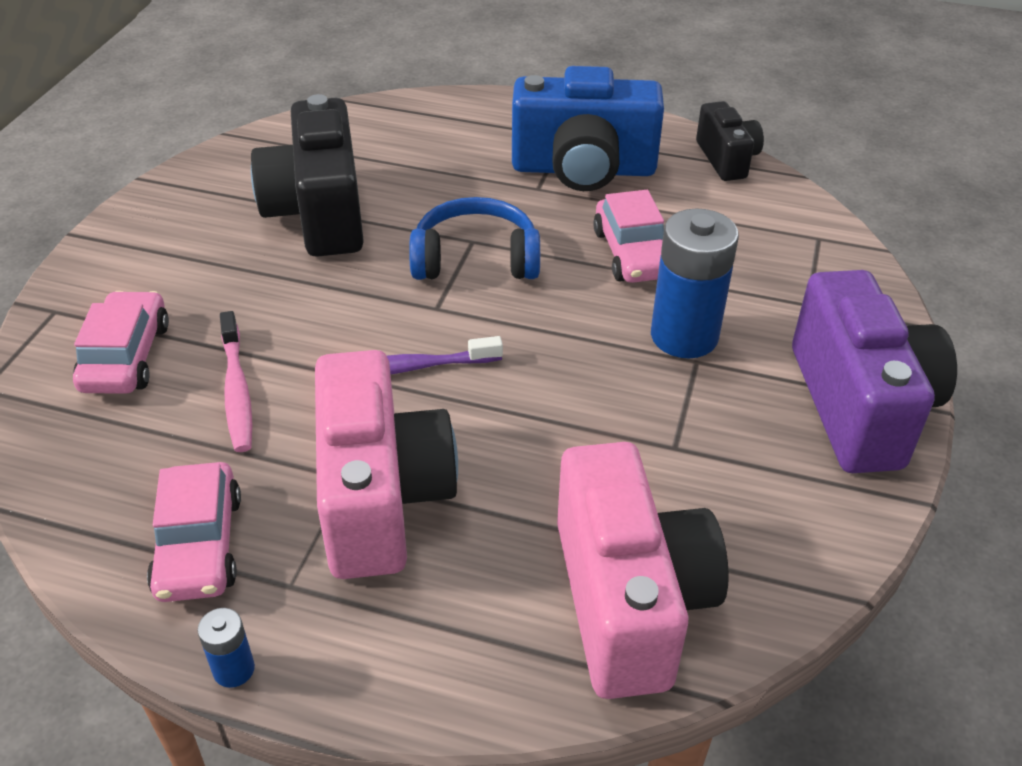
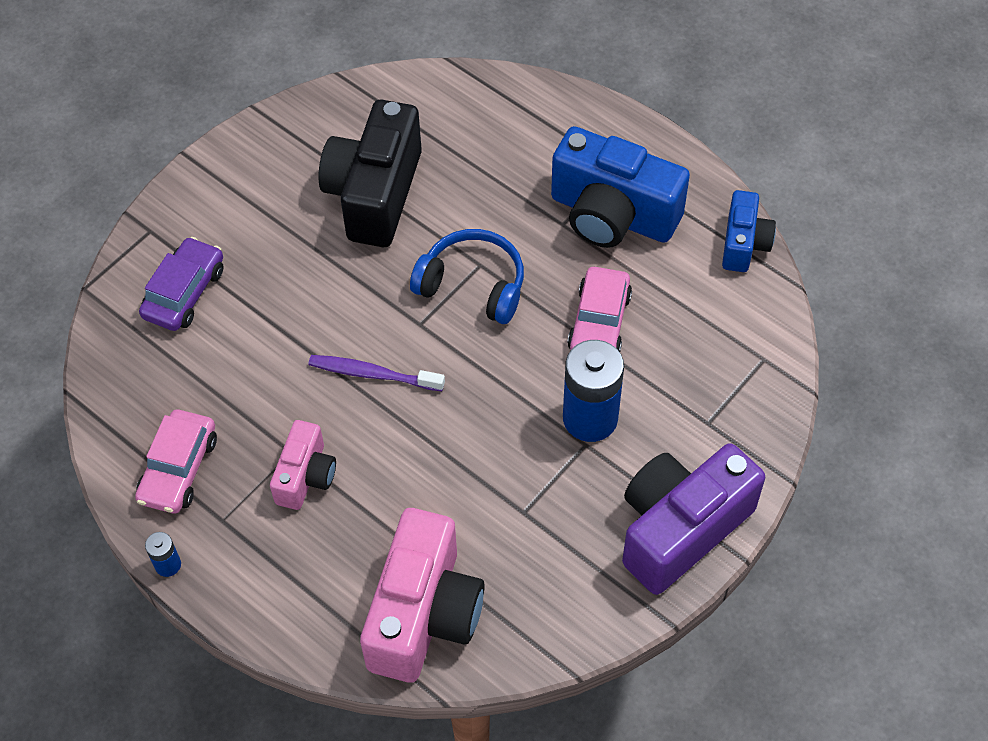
camera: 25 degrees right, 15 degrees up
(126, 356) = (184, 292): pink car -> purple car
(237, 390) = (248, 350): pink toothbrush -> none
(381, 497) = (306, 476): pink camera -> pink camera, size x0.55
(726, 159) = (744, 244): black camera -> blue camera
(859, 406) = (680, 529): purple camera -> purple camera turned 150 degrees counterclockwise

